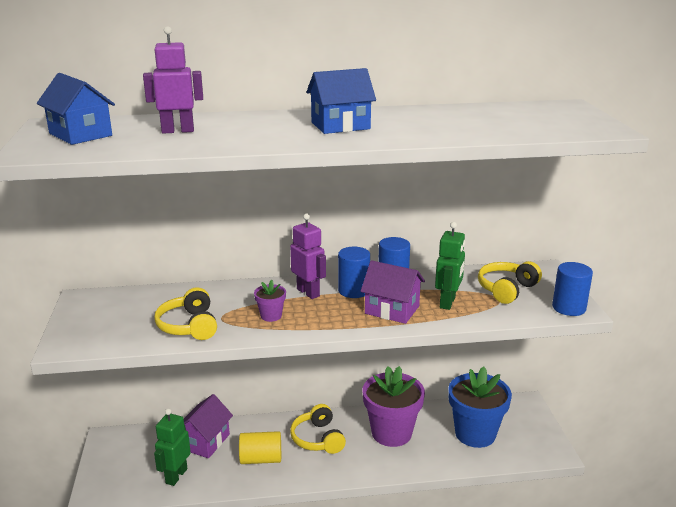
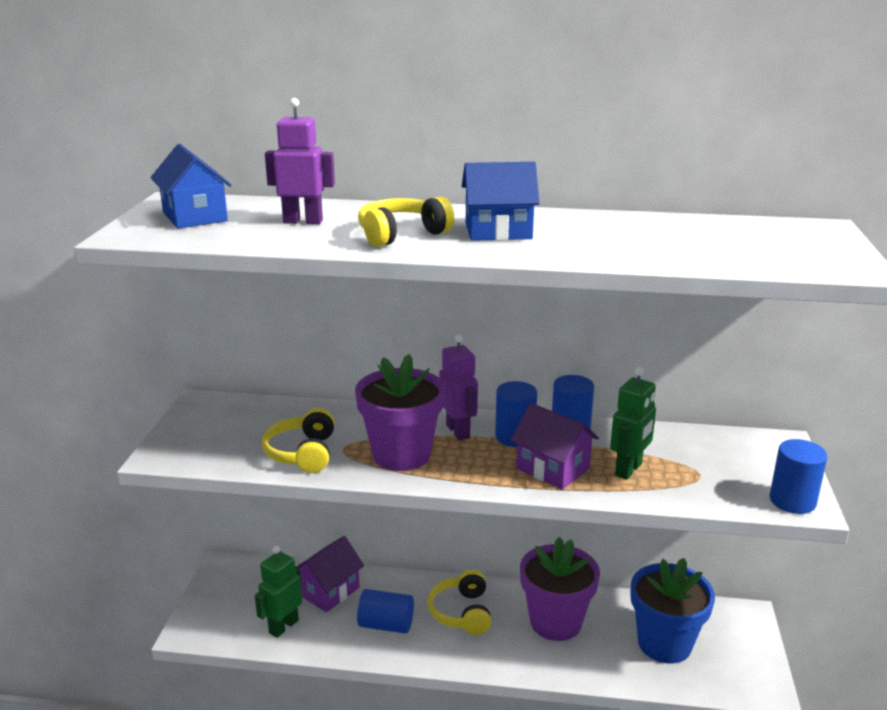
camera: 15 degrees right, 0 degrees up
(261, 459) = (386, 625): yellow cylinder -> blue cylinder
(271, 316) = (401, 455): purple flower pot -> purple flower pot, size x2.23
(506, 289) = (716, 463): yellow headphones -> yellow headphones (401, 234)

